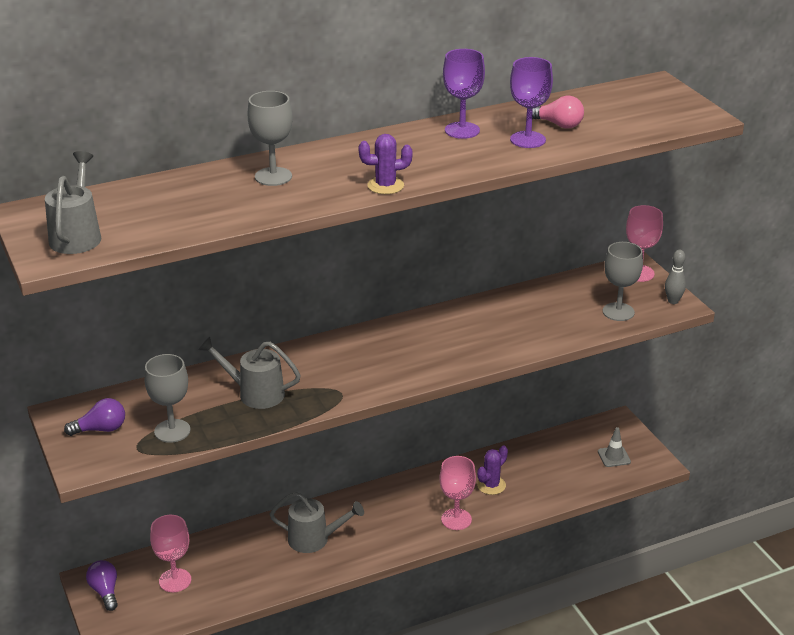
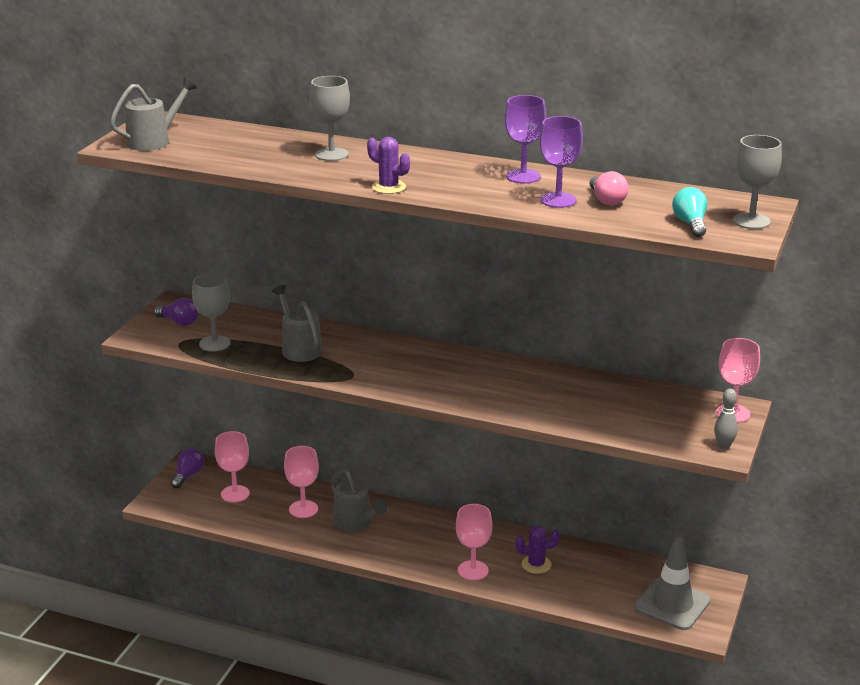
camera: 45 degrees right, 5 degrees down
(255, 555) = (303, 509): none -> pink goblet
(614, 457) = (672, 604): grey traffic cone -> grey traffic cone, size x2.00
(618, 312) = (659, 430): grey goblet -> grey goblet (751, 221)
(647, 119) = (690, 224): none -> turquoise light bulb

